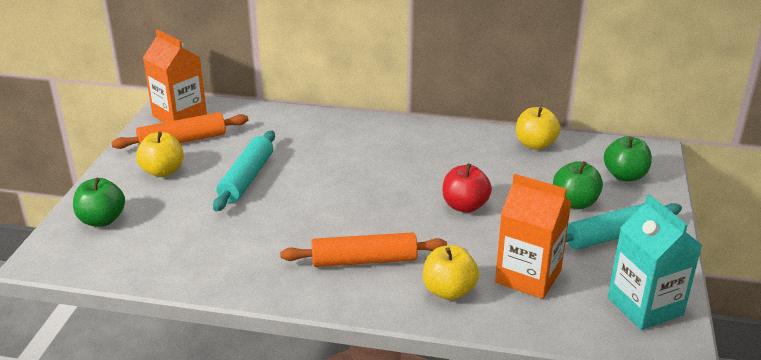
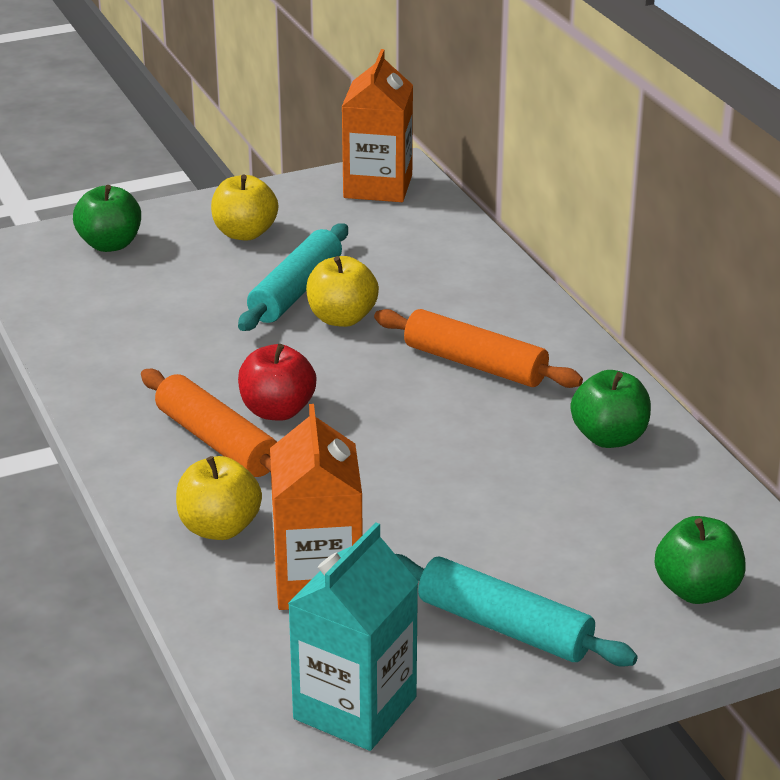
camera: 55 degrees right, 0 degrees up
(182, 141) = (324, 215): orange rolling pin -> orange rolling pin (475, 364)
(247, 178) = (296, 291): turquoise rolling pin -> turquoise rolling pin turned 45 degrees counterclockwise
(465, 206) = (428, 472): red apple -> red apple (277, 411)
(535, 144) = (678, 476): yellow apple -> yellow apple (342, 318)
(575, 203) = (555, 565): green apple -> green apple (609, 438)

